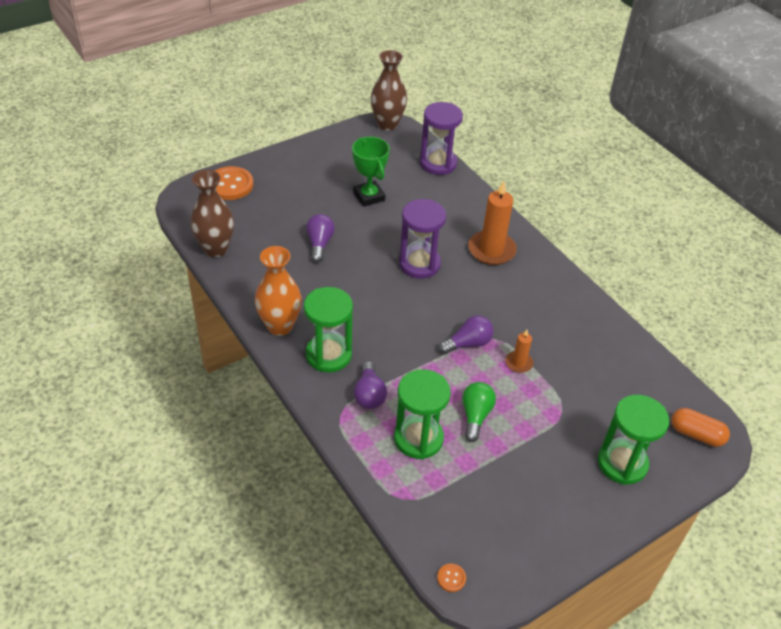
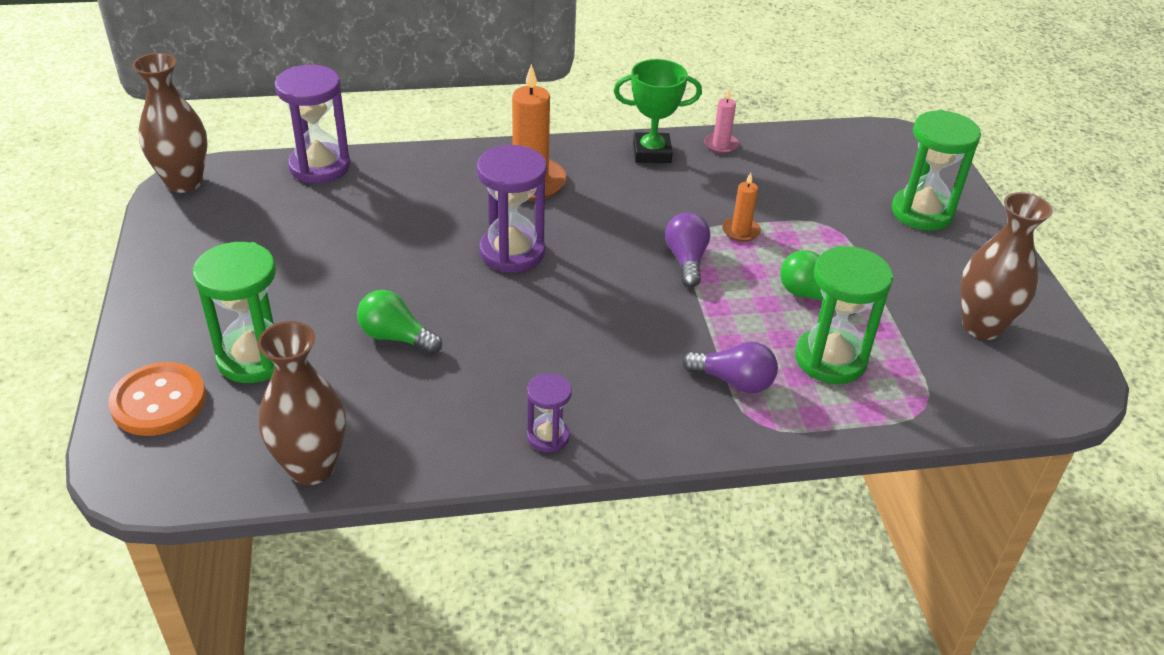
camera: 65 degrees left, 5 degrees down
(280, 326) = (548, 437): orange vase -> purple hourglass
(319, 244) = (396, 337): purple light bulb -> green light bulb
(328, 355) = (638, 399): green hourglass -> green hourglass (254, 358)
(369, 196) = (332, 253): green trophy -> green trophy (652, 153)
(451, 578) = (1056, 403): orange button -> none
(508, 521) = (982, 326): none -> brown vase
(611, 329) = (721, 145): none -> pink candle
(696, 434) = (898, 150): orange capsule -> none

